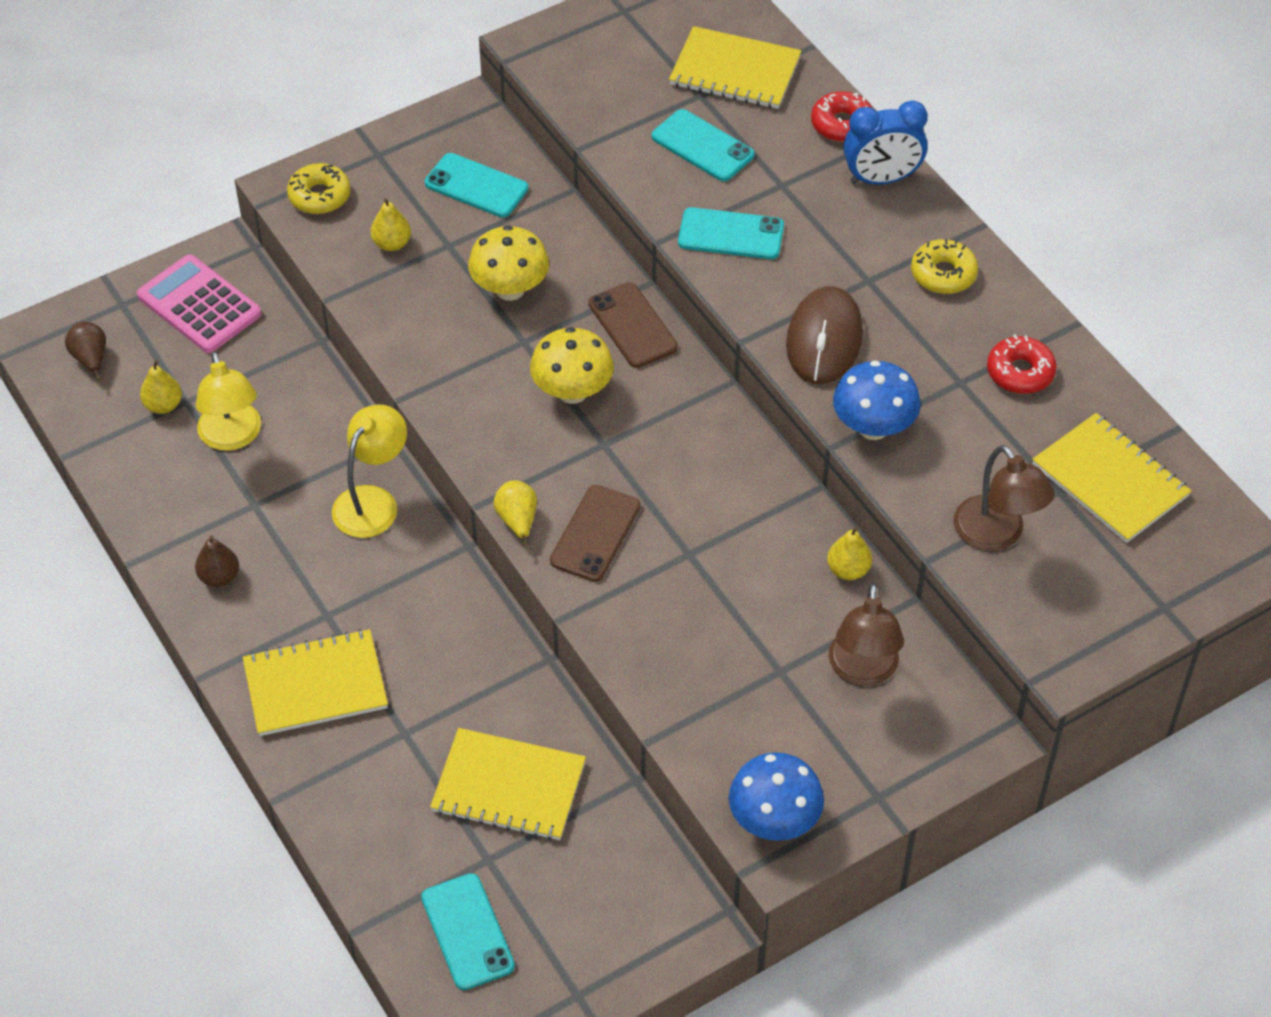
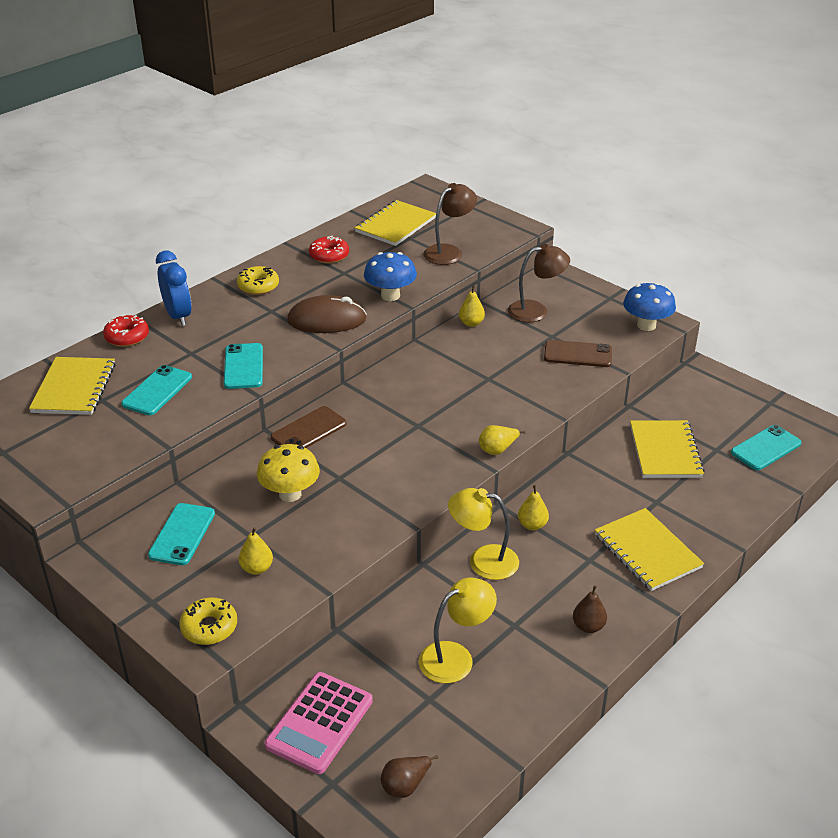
camera: 105 degrees left, 15 degrees down
(163, 405) = (439, 713): yellow pear -> yellow pear (532, 525)
(572, 392) = (378, 446): yellow mushroom -> none
(595, 533) = (491, 416): brown phone -> brown phone (578, 354)

